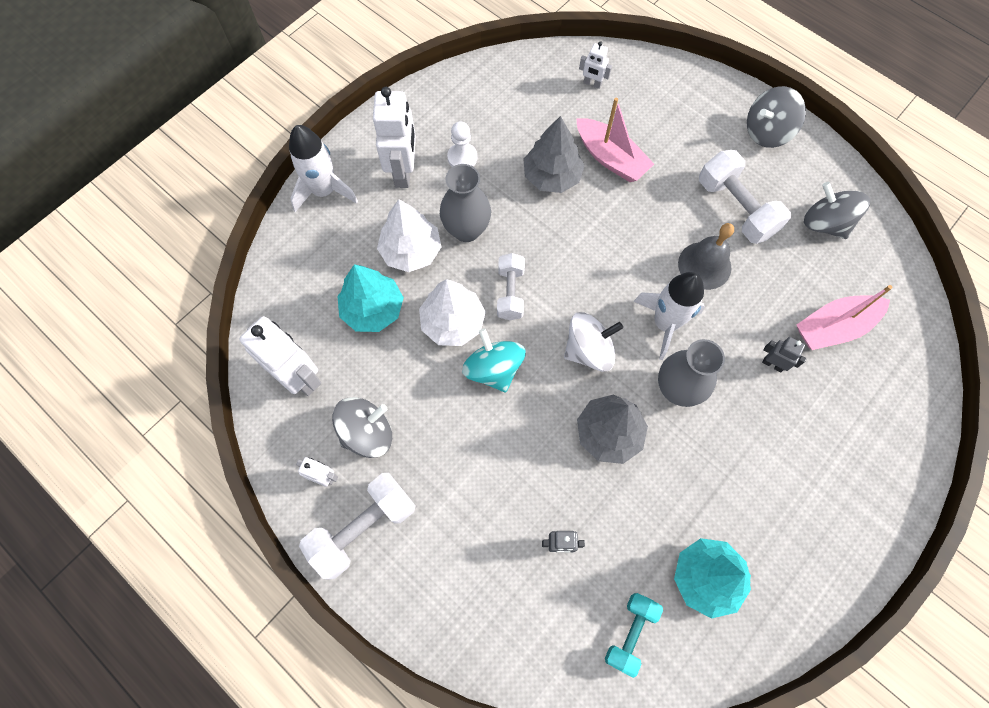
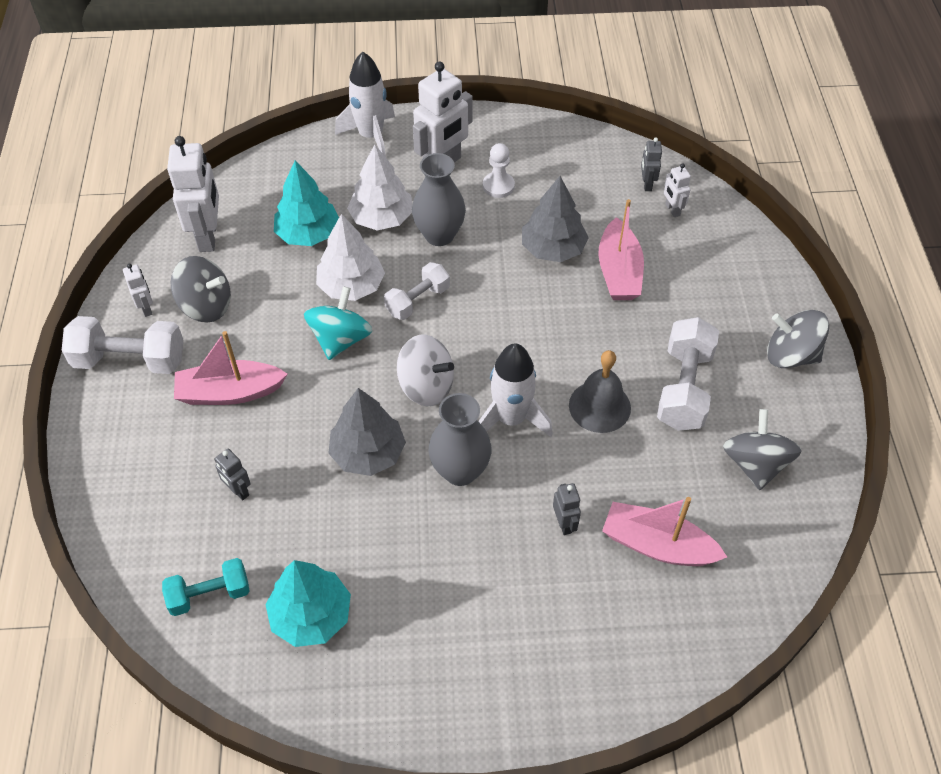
camera: 45 degrees right, 15 degrees down
(466, 481) = (230, 392): none -> pink boat
(556, 77) = (647, 184): none -> grey robot

